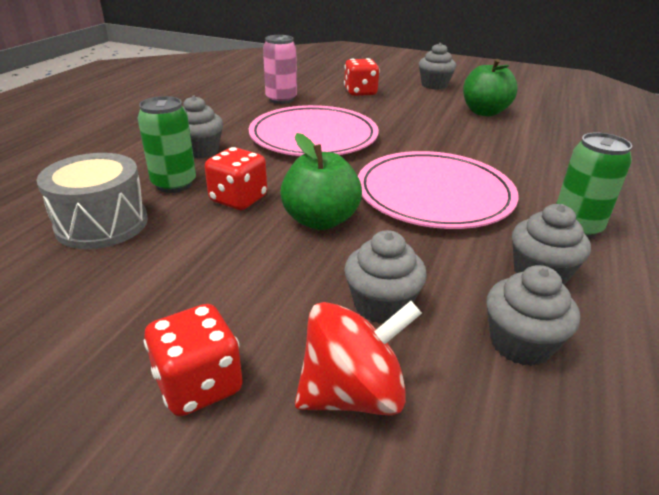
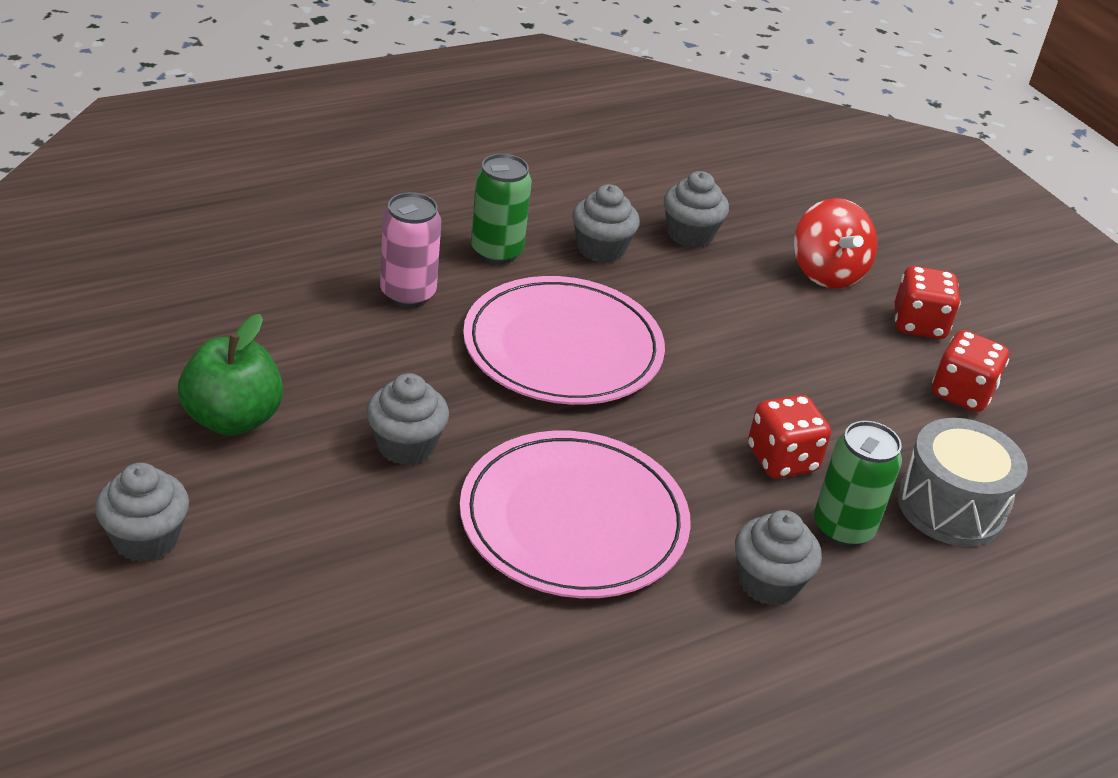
camera: 145 degrees left, 5 degrees up
(281, 99) = (501, 671): pink can -> pink can (408, 294)
(320, 220) = (720, 386): green apple -> none
(353, 393) = (826, 273): red spinning top -> red spinning top turned 120 degrees counterclockwise
(360, 92) = (323, 602): red dice -> red dice (961, 393)
(381, 305) = (752, 298): grey cupcake -> grey cupcake (406, 446)

